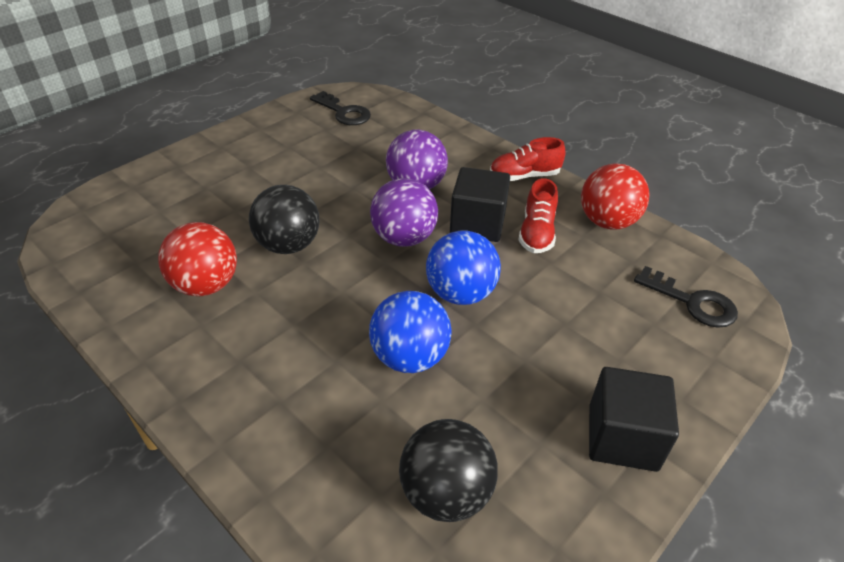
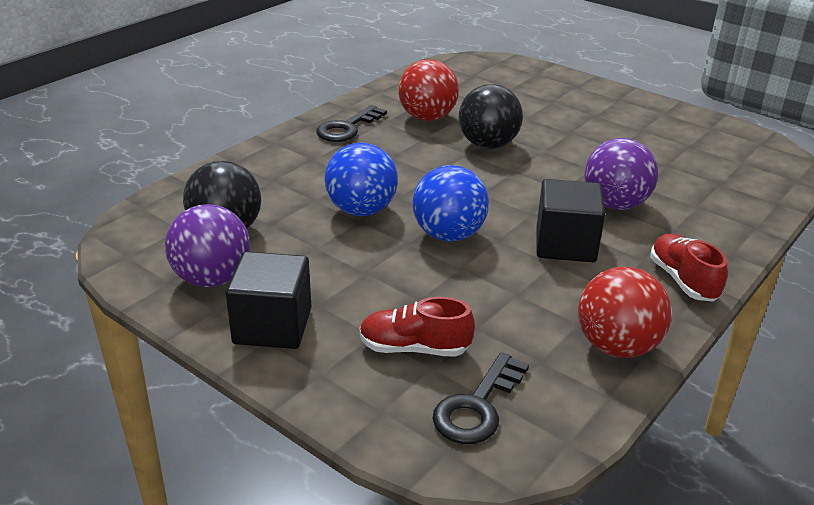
camera: 85 degrees right, 10 degrees down
(344, 112) = (733, 153): black key -> black key (347, 128)
(404, 238) = (521, 201): purple ball -> purple ball (212, 279)
(537, 233) = (566, 286): red shoe -> red shoe (414, 348)

